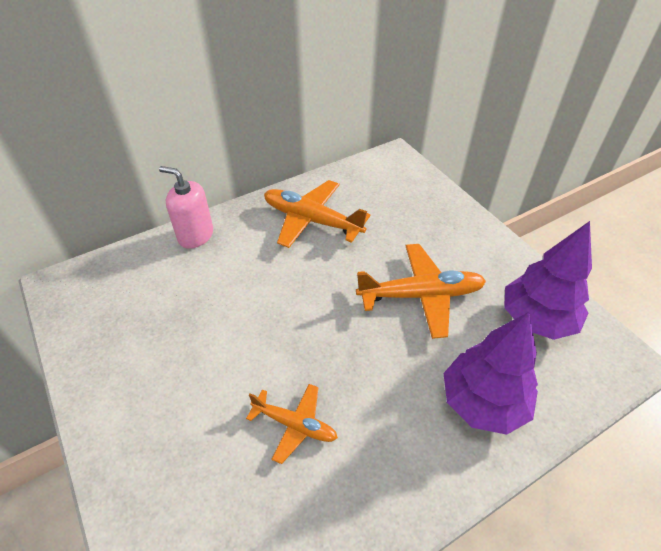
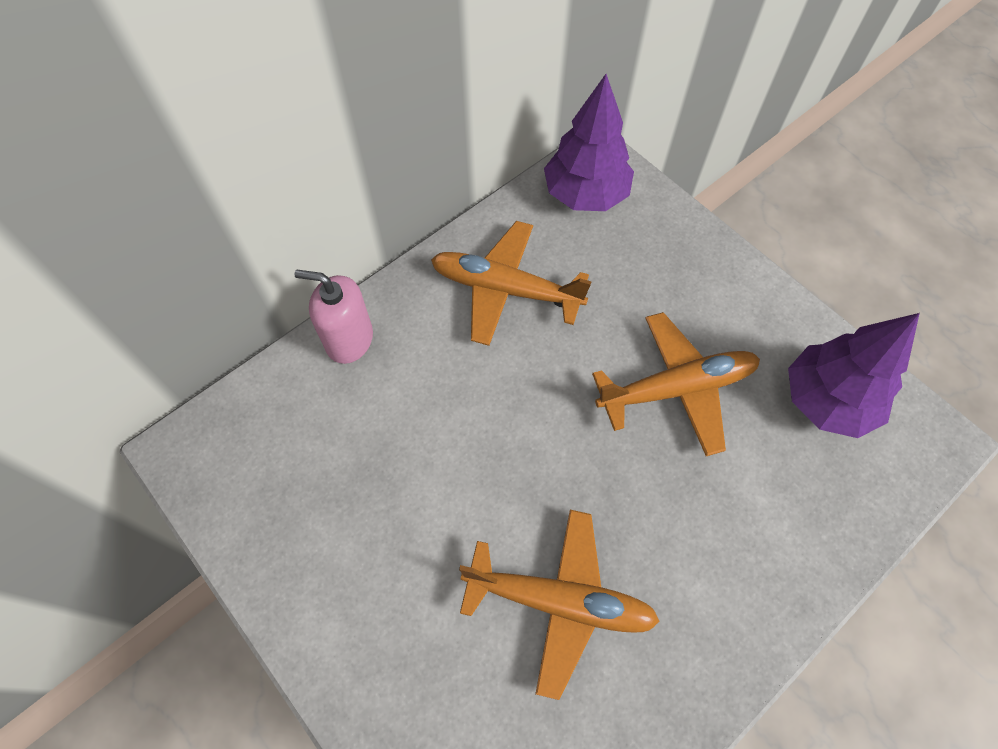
camera: 10 degrees left, 15 degrees up
(294, 425) = (559, 601): orange plane -> orange plane, size x1.67
(483, 402) = (778, 530): purple tree -> purple tree (585, 194)

